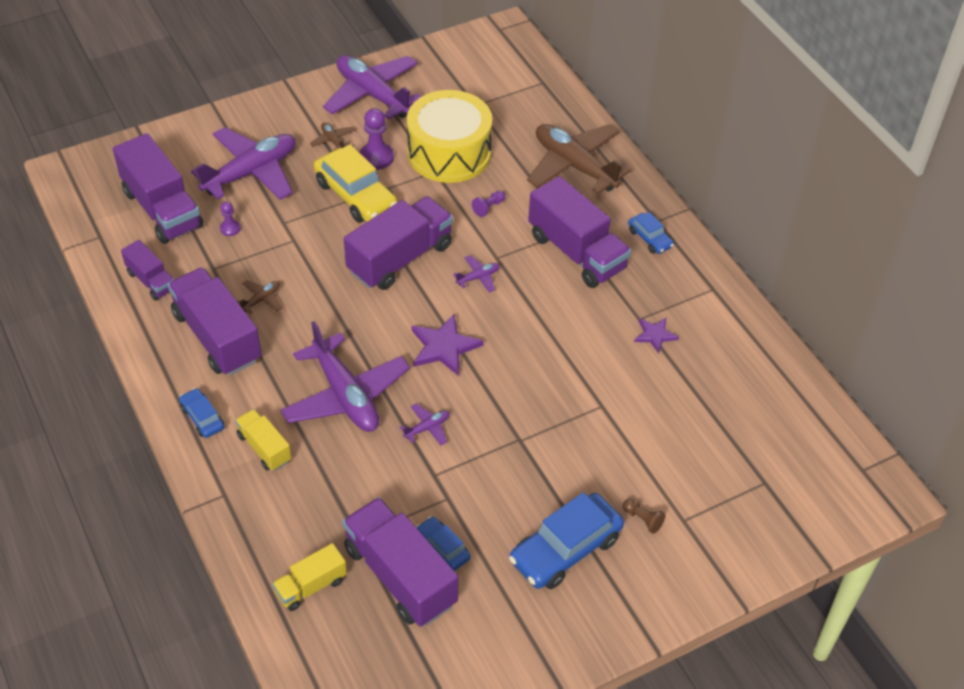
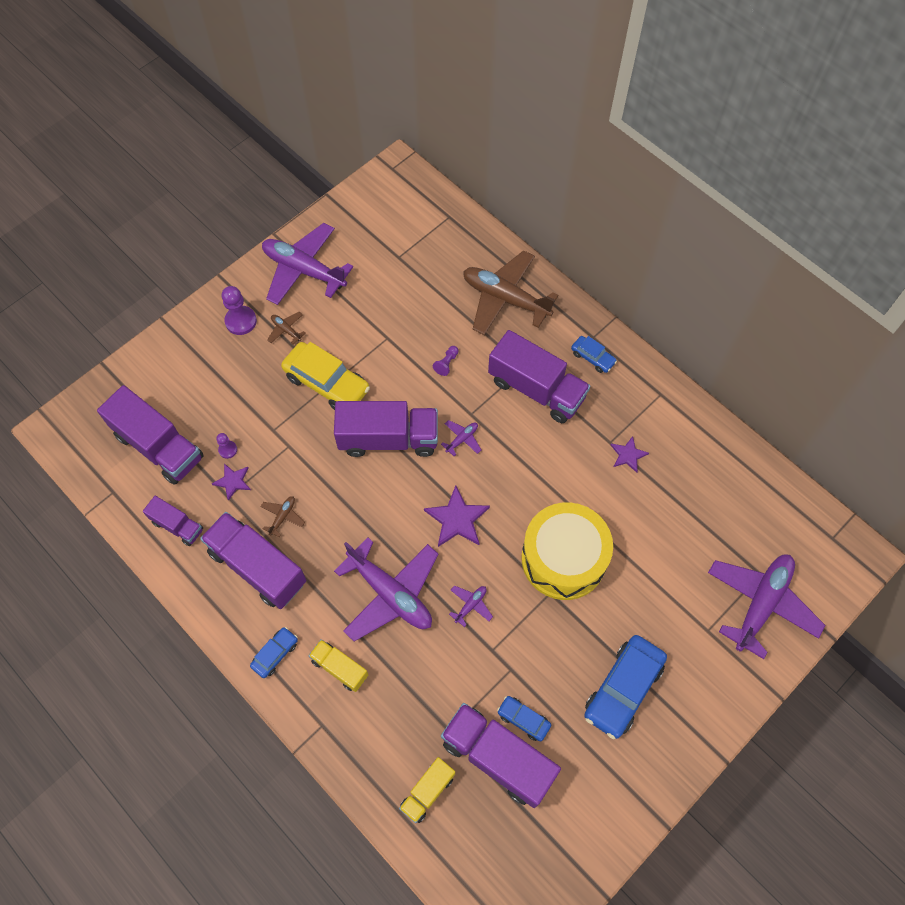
camera: 15 degrees left, 15 degrees up
(202, 418) = (275, 654): blue car -> blue car turned 90 degrees clockwise
(223, 256) = (233, 481): none -> purple star
(251, 173) = (225, 384): purple plane -> purple plane (761, 604)
(376, 157) = (331, 337): purple pawn -> purple pawn (241, 321)
(400, 258) = (388, 439): purple truck -> purple truck turned 60 degrees clockwise
(449, 153) = (393, 315): yellow drum -> yellow drum (563, 558)
(643, 519) = (675, 640): brown pawn -> none

